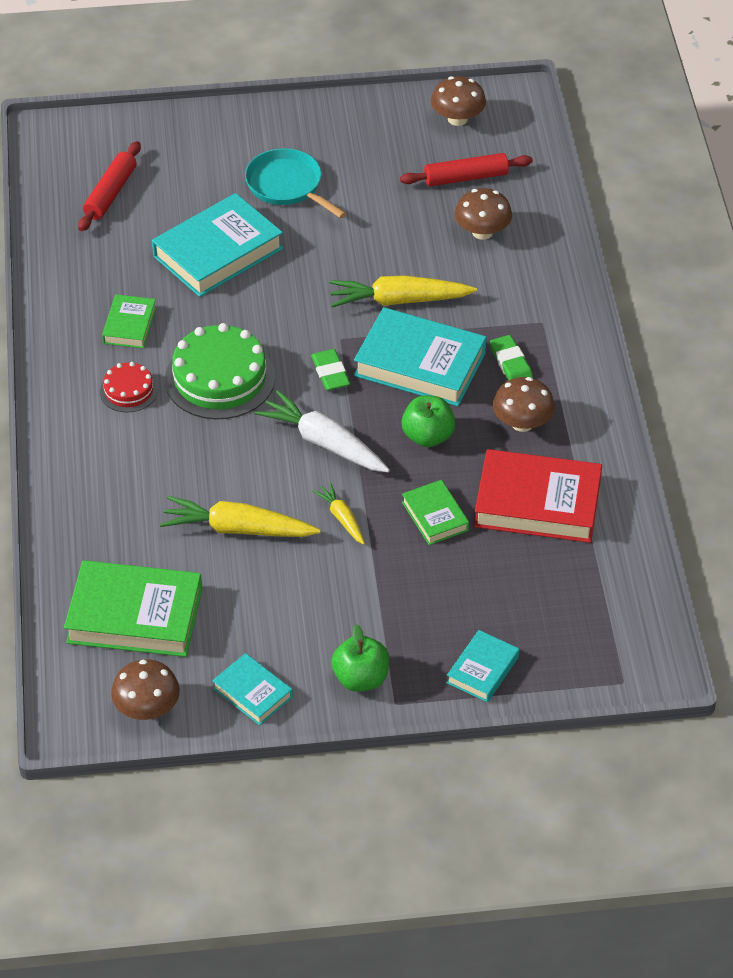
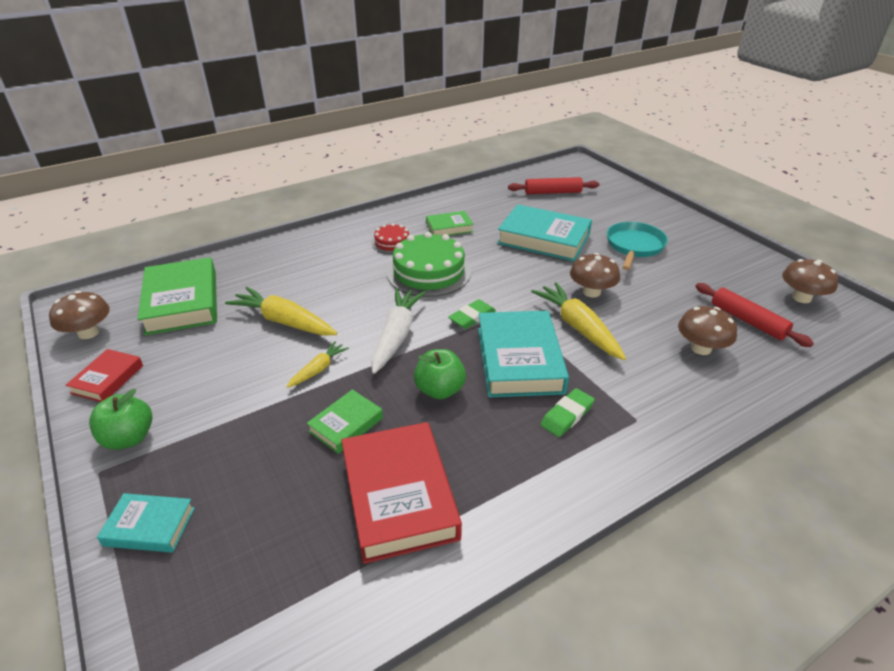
camera: 65 degrees right, 10 degrees down
(238, 529) = (284, 321): yellow carrot -> yellow carrot turned 45 degrees counterclockwise
(253, 693) = (108, 379): turquoise book -> red book
(522, 423) = (498, 448): brown mushroom -> brown mushroom (591, 292)

